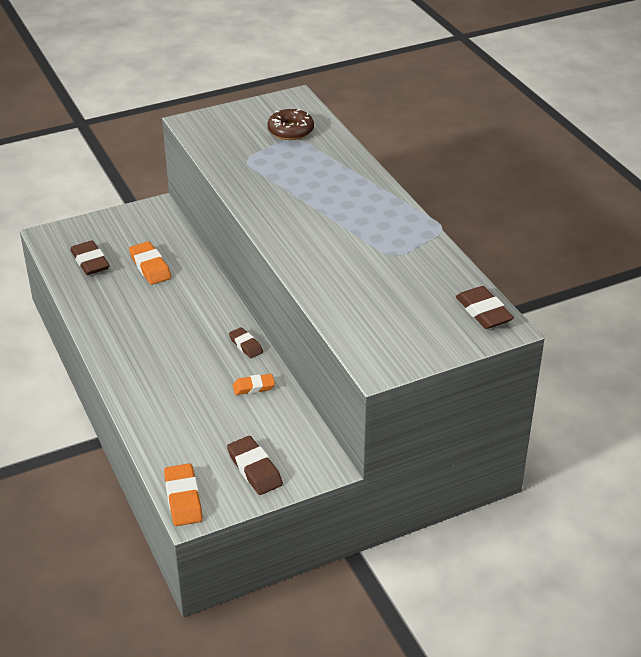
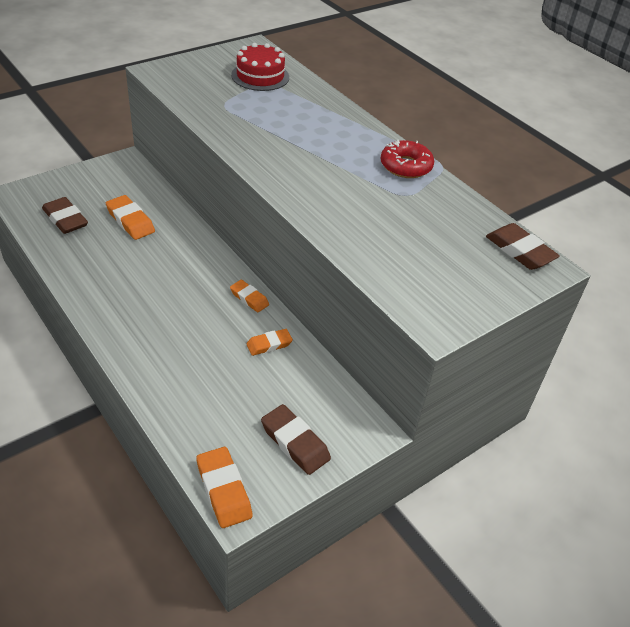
camera: 15 degrees left, 5 degrees up
(246, 345) = (249, 298): brown eraser -> orange eraser
(290, 131) = (260, 76): brown donut -> red cake
(404, 227) = (406, 166): none -> red donut

